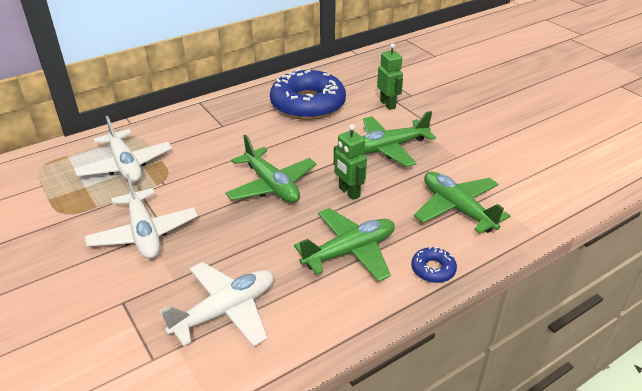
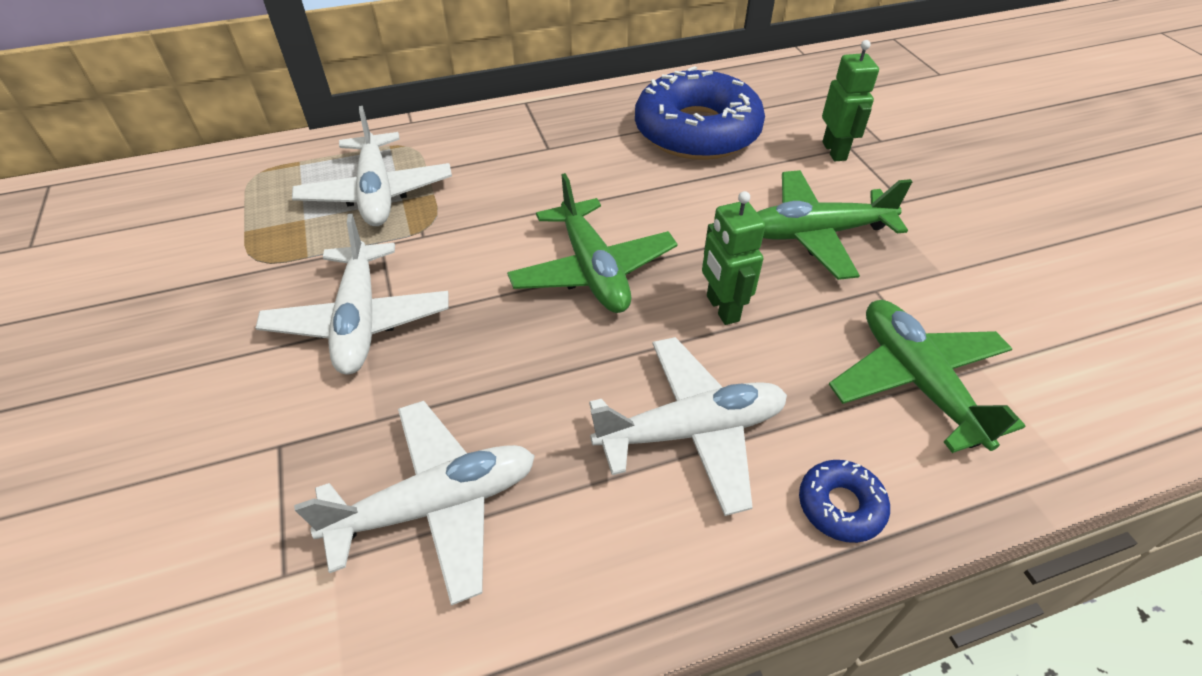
camera: 15 degrees right, 10 degrees up
(349, 252) = (691, 431): green plane -> white plane

